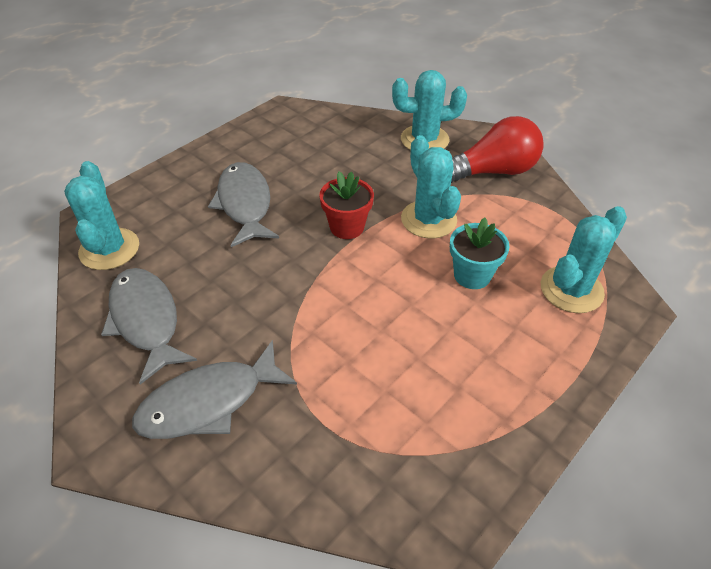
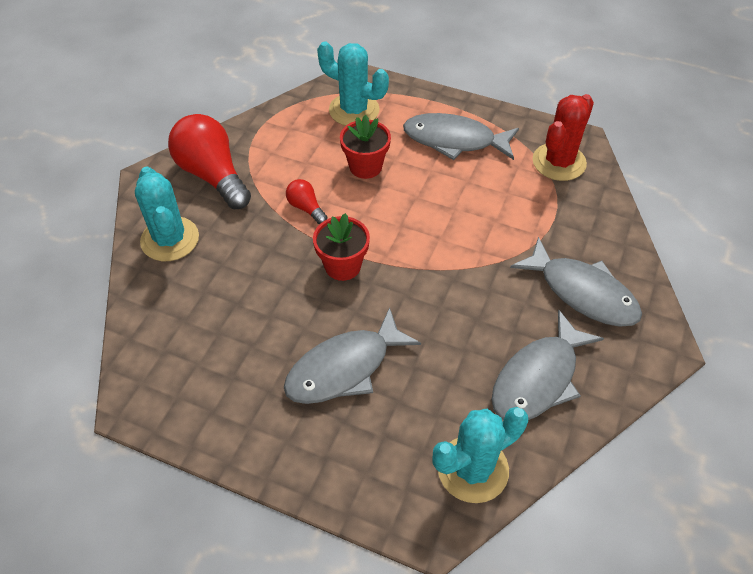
camera: 110 degrees left, 5 degrees up
(418, 477) = (559, 162): none -> red cactus
(428, 219) = (306, 208): turquoise cactus -> red light bulb
(472, 275) = (365, 166): turquoise flower pot -> red flower pot
(494, 369) = (454, 140): none -> grey fish

